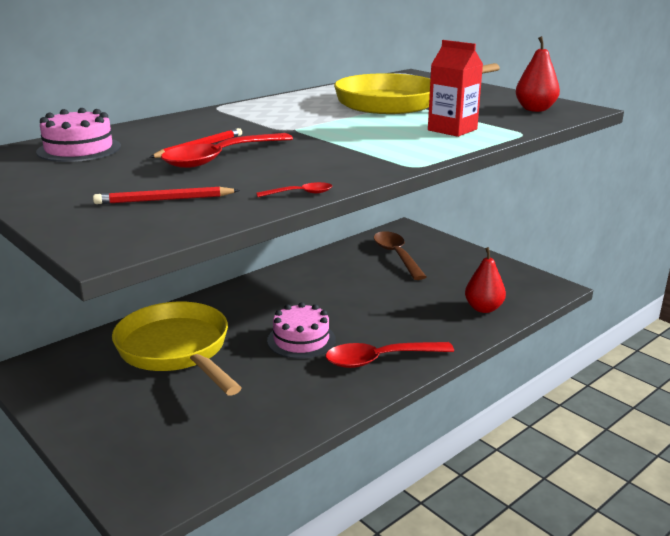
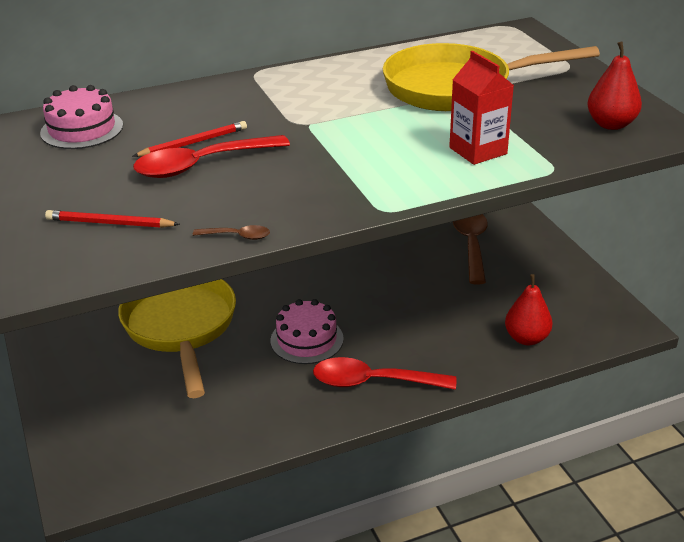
camera: 20 degrees right, 10 degrees up
(300, 193) = (237, 236): red spoon -> brown spoon

